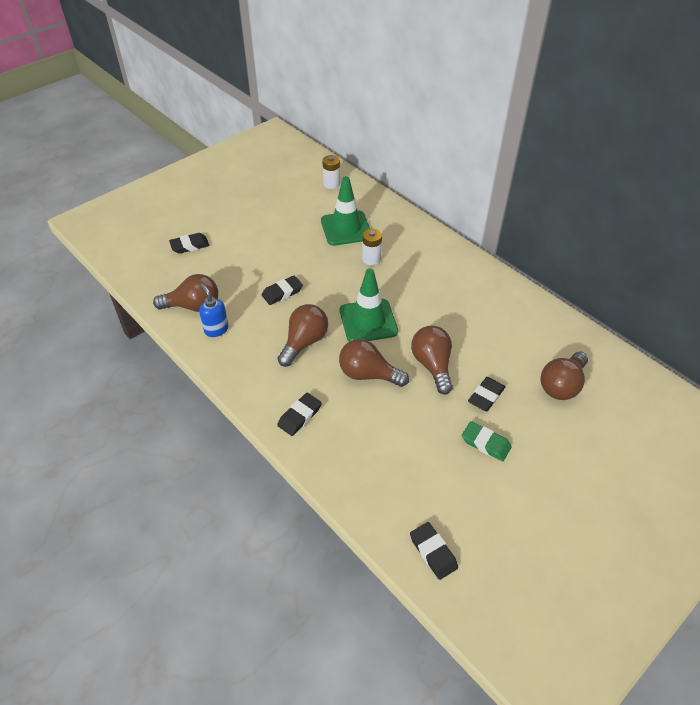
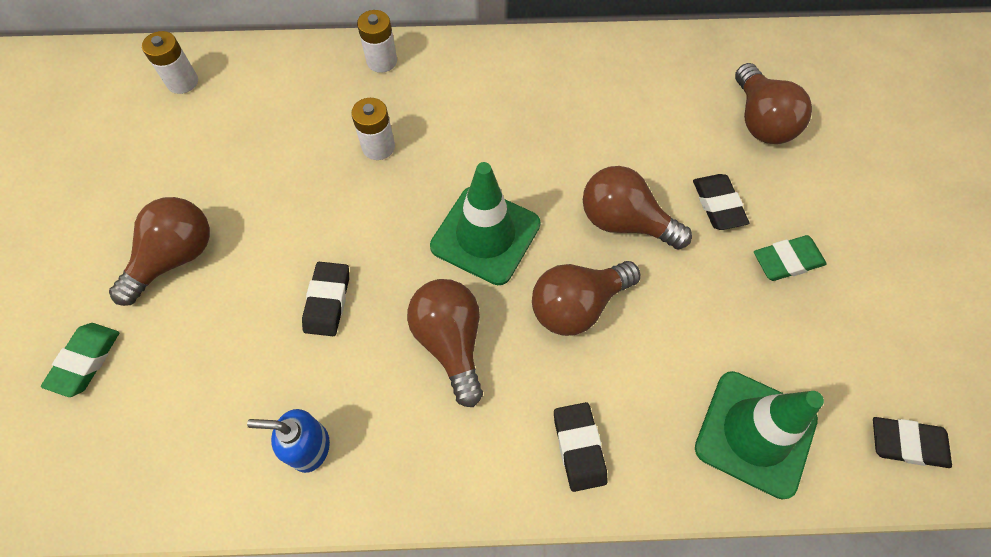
camera: 50 degrees left, 15 degrees up
(190, 245) = (85, 361): black eraser -> green eraser
(193, 306) = (226, 449): brown light bulb -> brown light bulb (175, 258)
(346, 228) = (289, 131): green traffic cone -> green traffic cone (755, 433)
(416, 230) = (382, 61): none -> white battery

